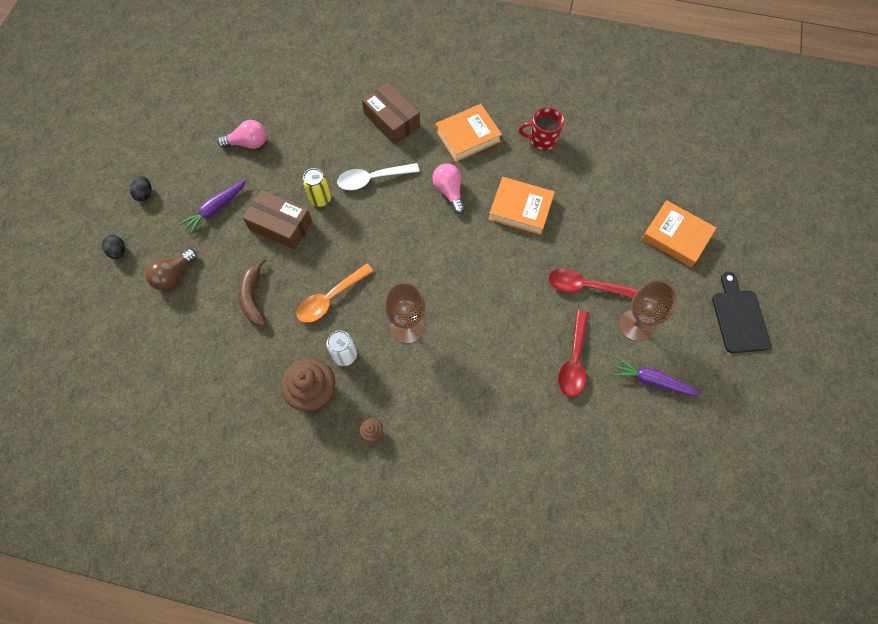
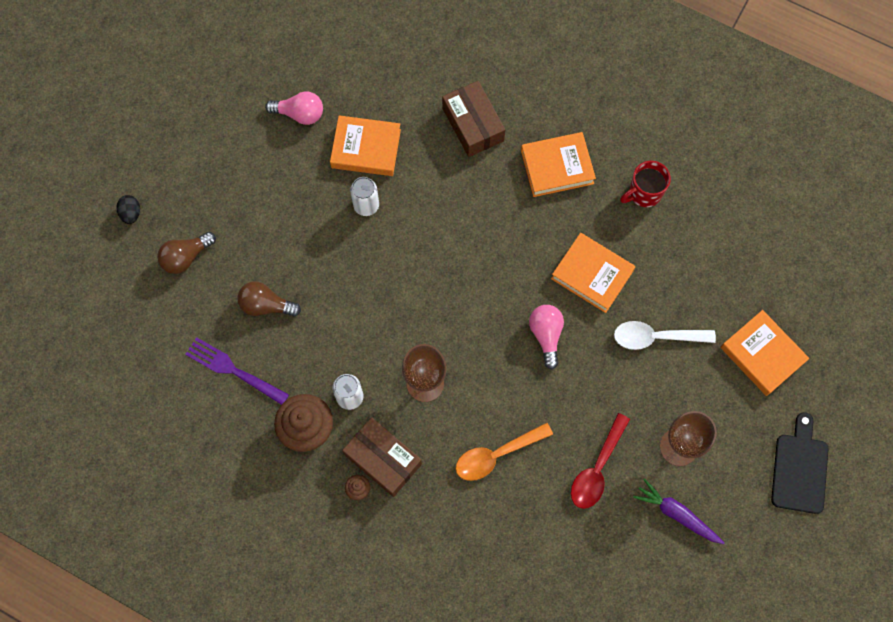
camera: 15 degrees right, 5 degrees up
(145, 194) = (172, 150): black egg -> none
(216, 209) = (247, 188): purple carrot -> none
(236, 358) = (233, 370): none -> purple fork
(253, 297) = (266, 305): brown banana -> brown light bulb
(281, 225) = (314, 227): brown box -> brown box (383, 459)
(309, 157) = (366, 148): none -> orange book
(320, 199) = (366, 205): yellow can -> white can
(330, 298) = (349, 328): orange spoon -> orange spoon (496, 455)
(372, 179) = (431, 195): white spoon -> white spoon (656, 337)
(449, 192) = (515, 233): pink light bulb -> pink light bulb (546, 335)
(542, 139) = (644, 193): red mug -> red mug turned 45 degrees counterclockwise
(584, 286) = (636, 387): red spoon -> none

